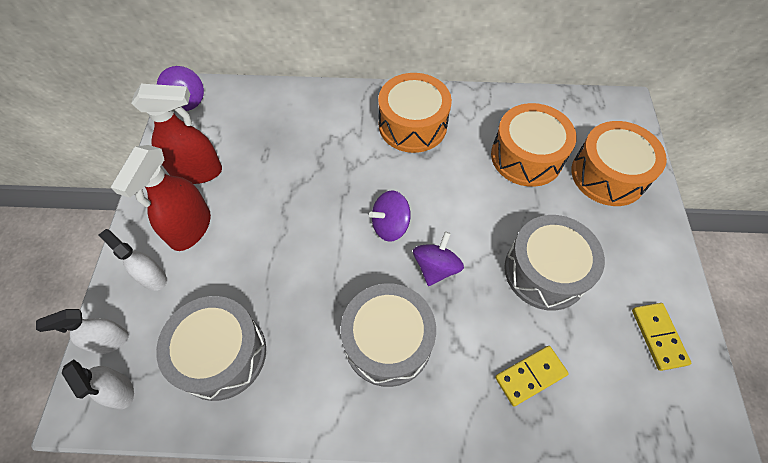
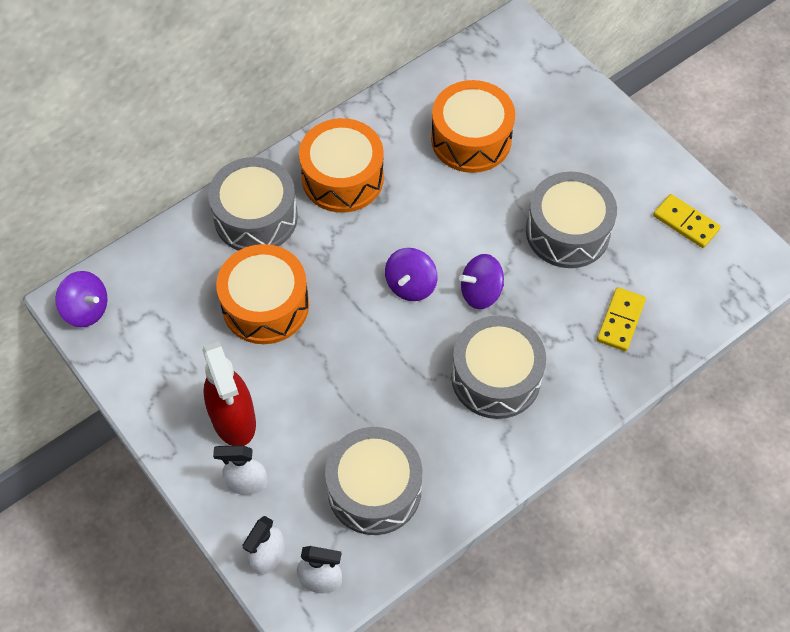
camera: 40 degrees left, 0 degrees up
(197, 171) = (180, 367): red spray bottle -> none
(334, 113) = (256, 217): none -> grey drum
(436, 267) = (480, 292): purple spinning top -> purple spinning top turned 90 degrees counterclockwise
(608, 175) = (551, 110): orange drum -> orange drum (265, 305)

